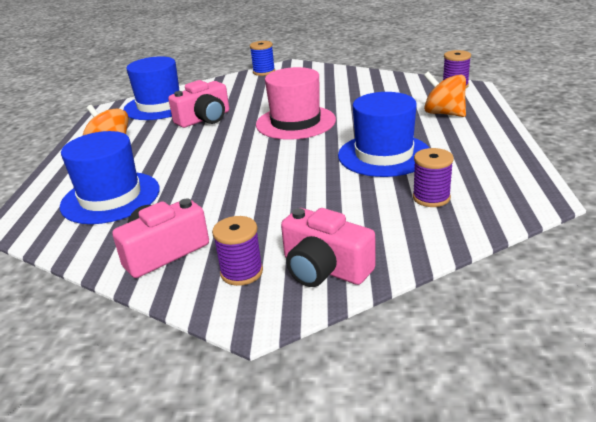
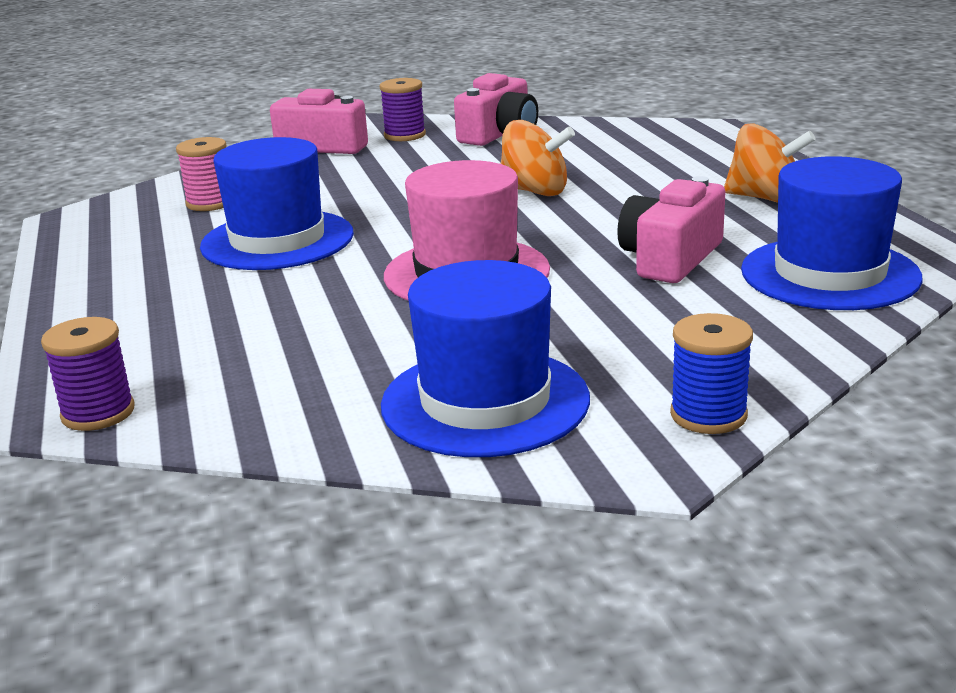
camera: 160 degrees right, 5 degrees down
(110, 197) = (638, 155): blue hat -> blue hat (485, 401)
(431, 198) = (210, 203): purple spool -> pink spool
(444, 113) = (155, 325): orange spinning top -> orange spinning top (535, 191)

